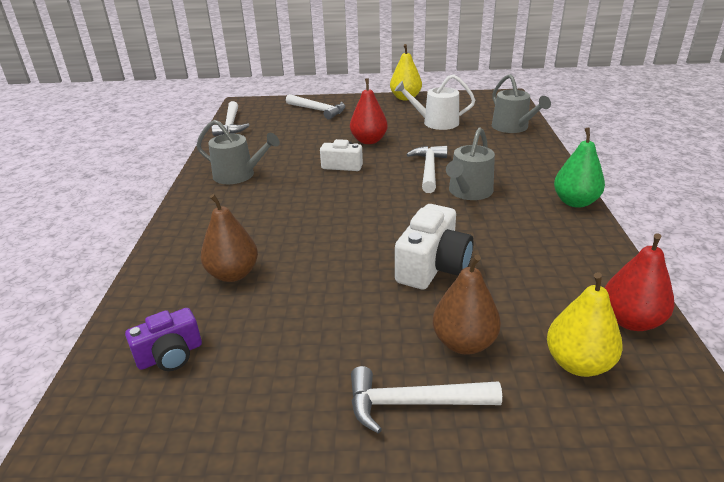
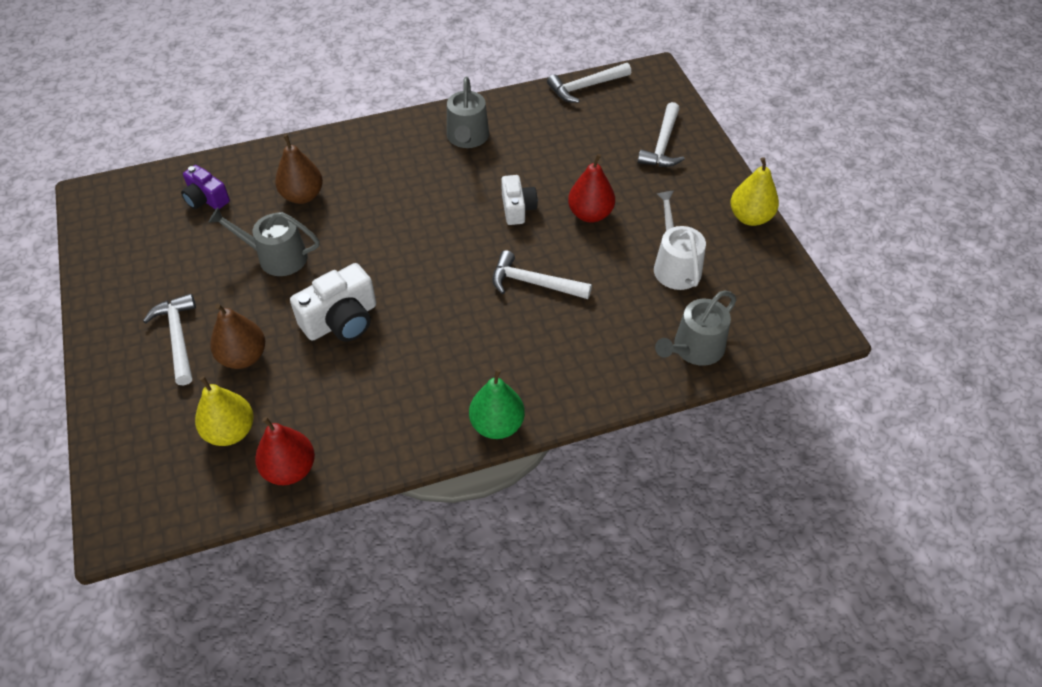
camera: 70 degrees right, 20 degrees up
(429, 169) = (533, 283): white hammer -> white hammer turned 150 degrees counterclockwise
(433, 266) = (341, 320): white camera -> white camera turned 45 degrees counterclockwise
(468, 192) = (490, 326): grey watering can -> grey watering can (276, 257)

